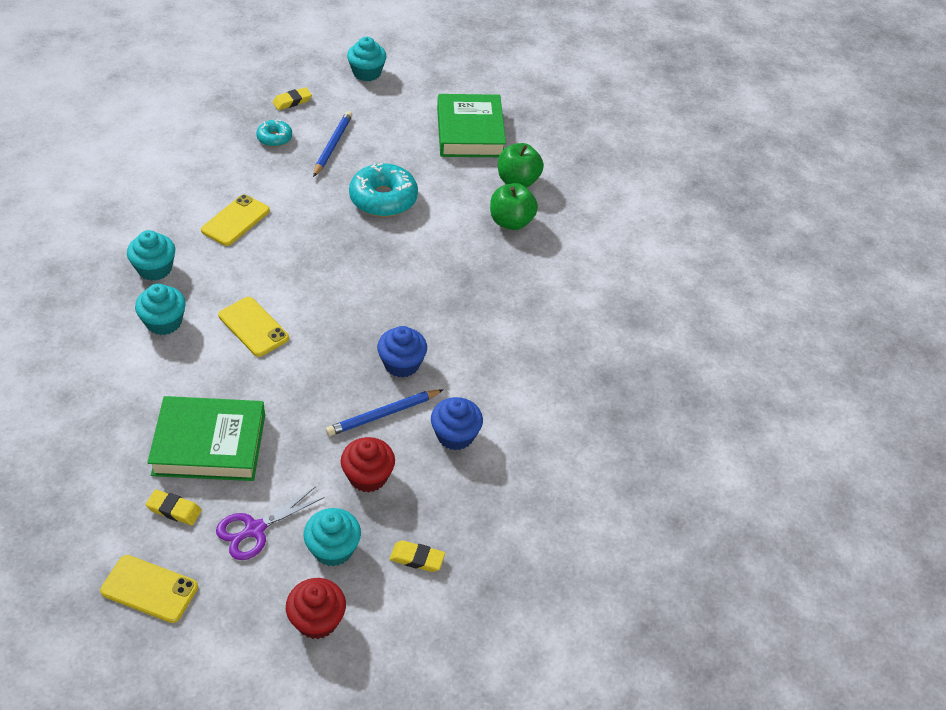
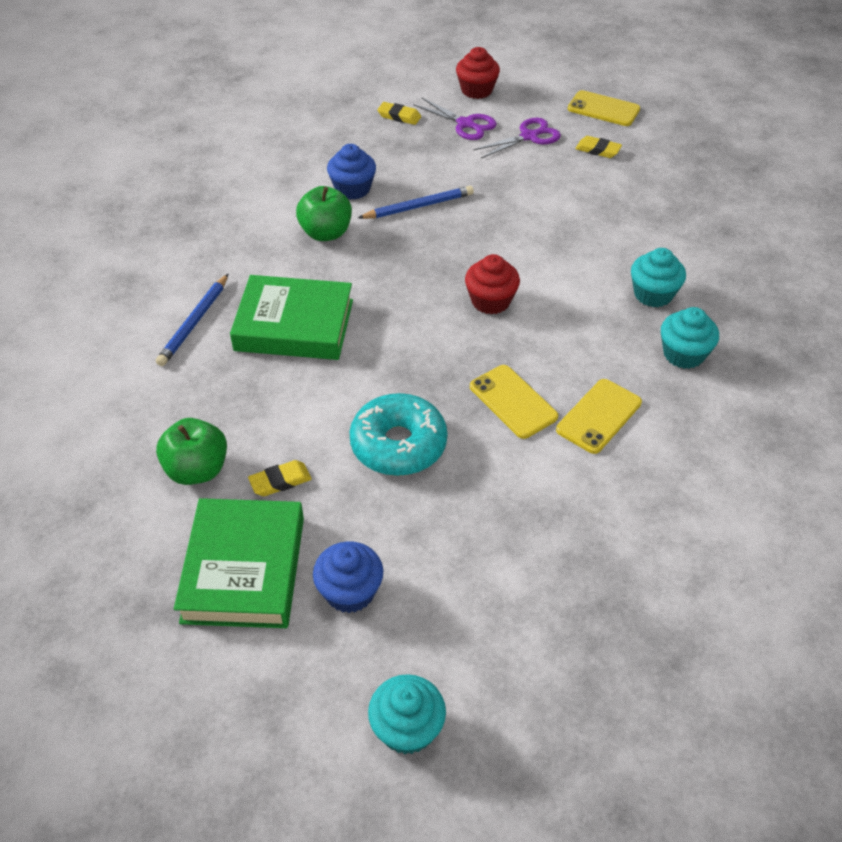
camera: 170 degrees left, 0 degrees up
(209, 444) = (578, 190): green book -> green book (294, 325)
(253, 327) = (554, 286): yellow phone -> yellow phone (513, 402)
(274, 138) = (565, 562): turquoise donut -> none
(292, 101) = (544, 649): yellow eraser -> yellow eraser (280, 481)
(332, 145) = (471, 545): blue pencil -> blue pencil (194, 323)
(333, 549) = (465, 124): turquoise cupcake -> purple scissors
(368, 476) = (435, 164): red cupcake -> red cupcake (490, 301)
(401, 364) = (396, 247): blue cupcake -> blue cupcake (350, 591)
(511, 222) = (229, 404): green apple -> green apple (326, 233)

